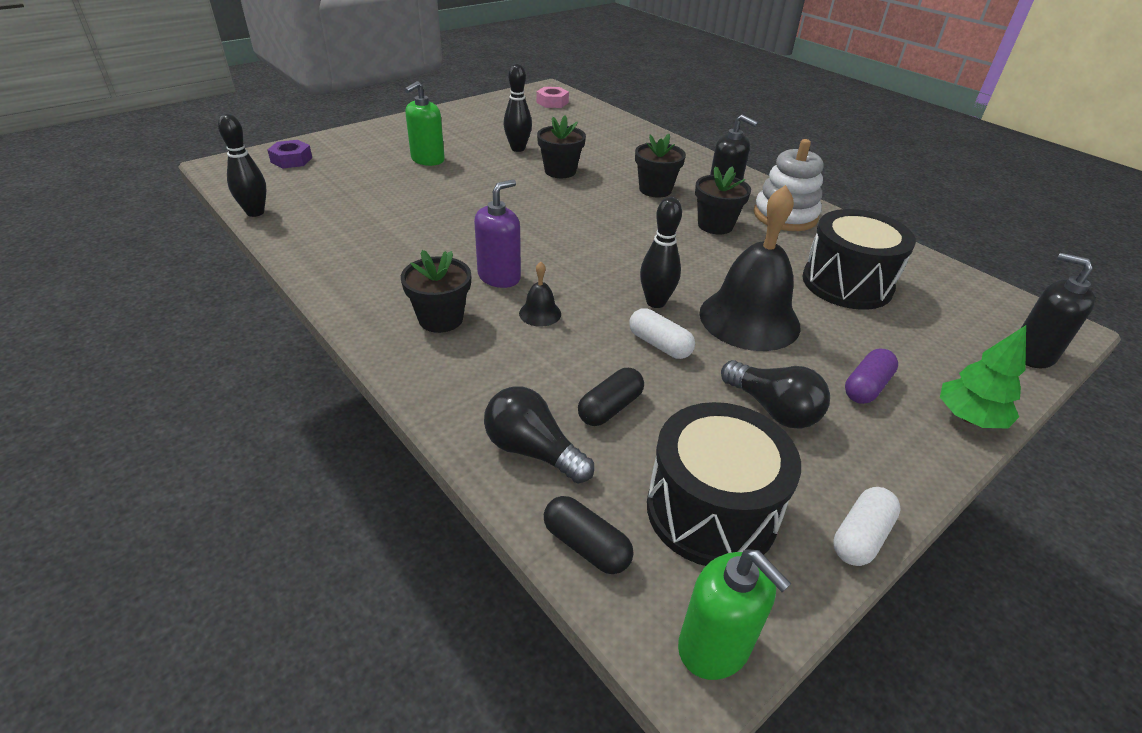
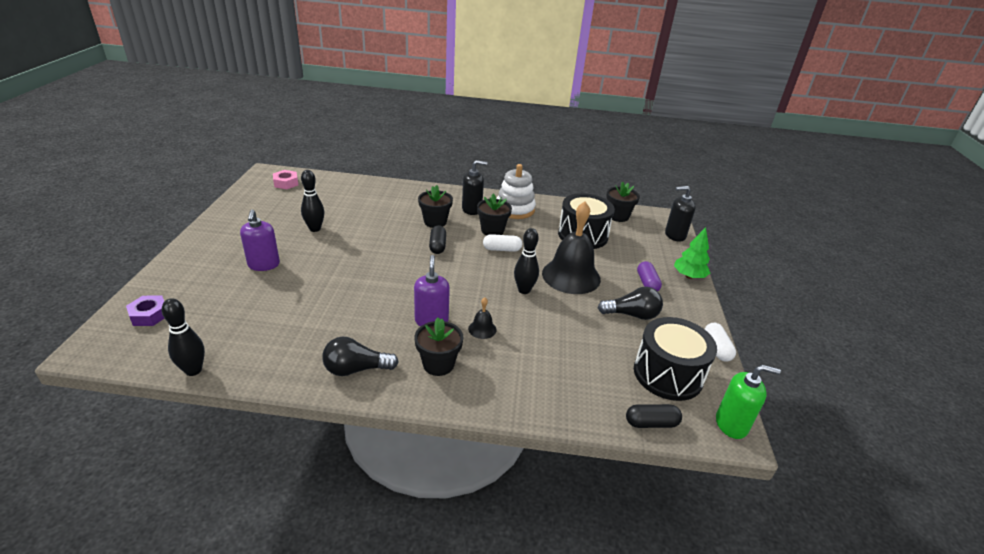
camera: 45 degrees left, 5 degrees down
(427, 160) = (264, 265): green soap dispenser -> purple soap dispenser
(533, 451) = (578, 400): black light bulb -> black light bulb (356, 369)
(560, 171) = (365, 233): black flower pot -> black flower pot (618, 216)
(610, 408) = (578, 357): black capsule -> black capsule (437, 246)
(659, 344) = (555, 312): white capsule -> white capsule (502, 249)

